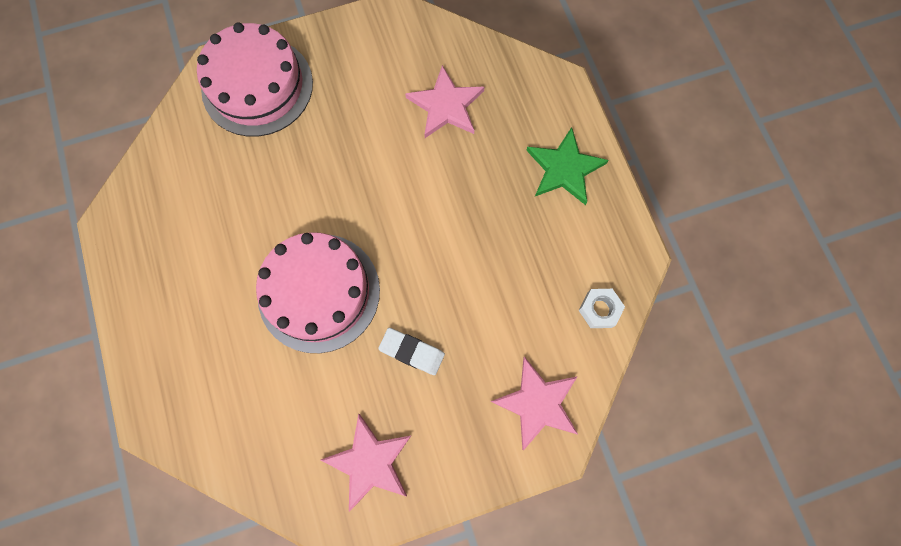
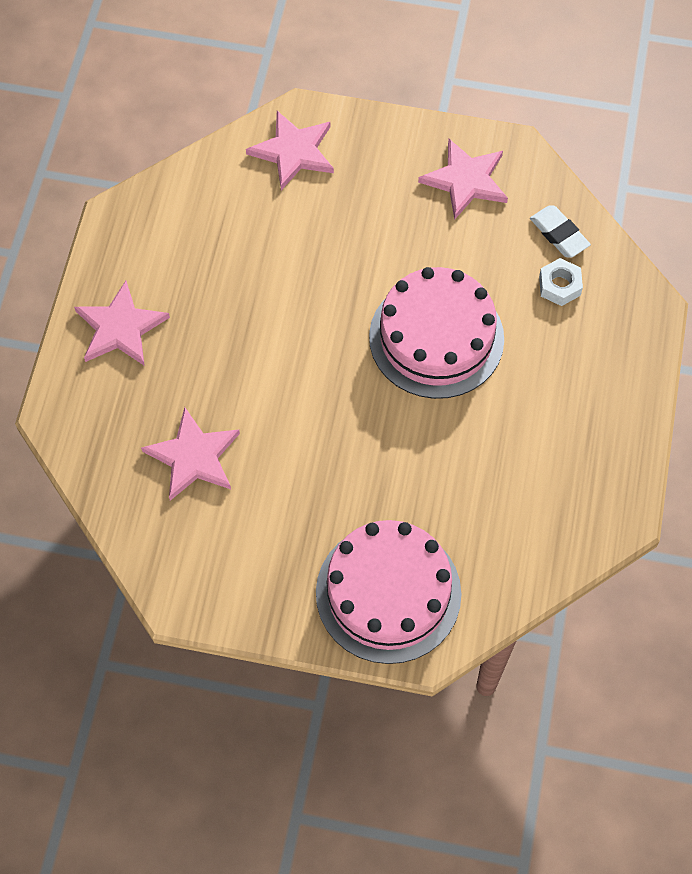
camera: 150 degrees left, 10 degrees down
(412, 352) = (378, 244): white eraser -> white eraser (559, 234)
(564, 169) = (120, 327): green star -> pink star
(599, 309) = (185, 192): white nut -> white nut (559, 286)

